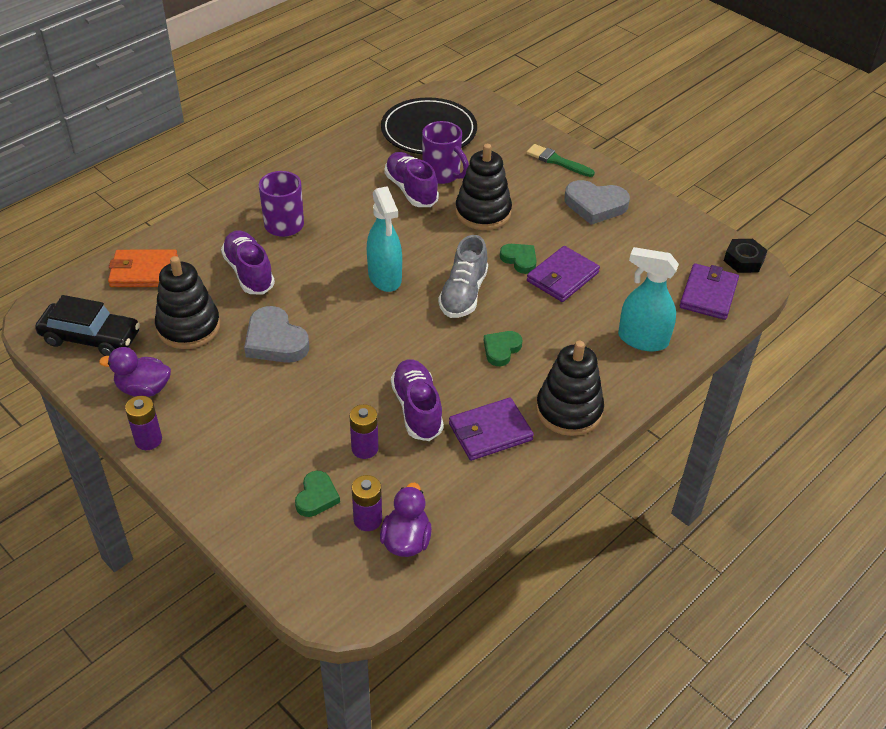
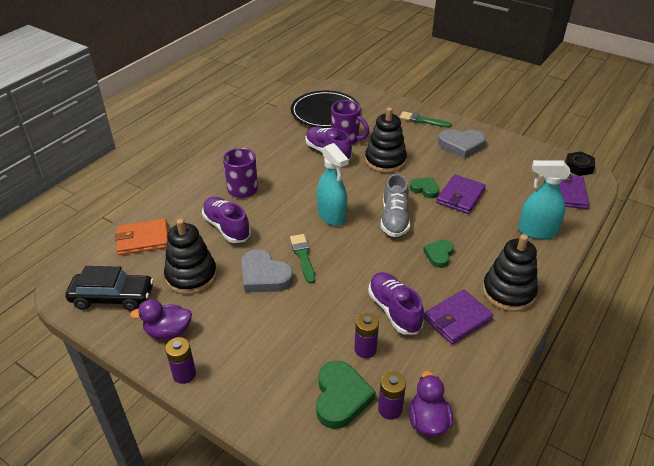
camera: 10 degrees left, 5 degrees down
(316, 497) = (341, 397): green heart -> green heart, size x1.63
(330, 324) = (303, 256): none -> green brush

